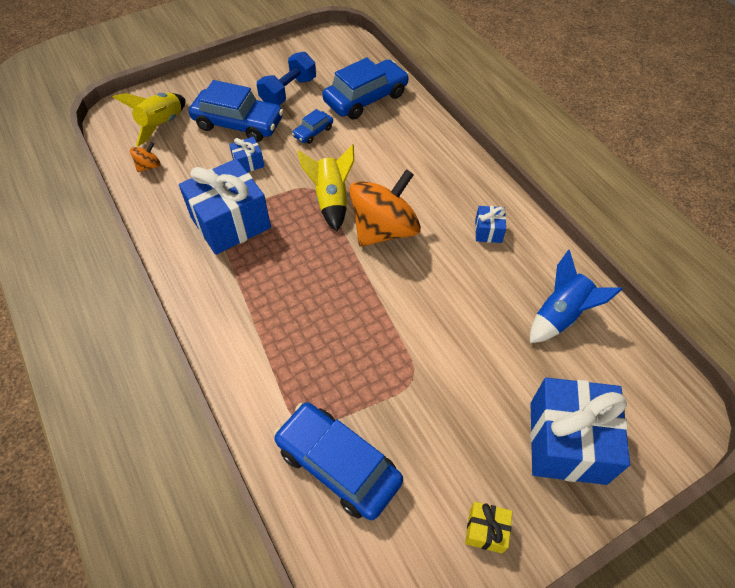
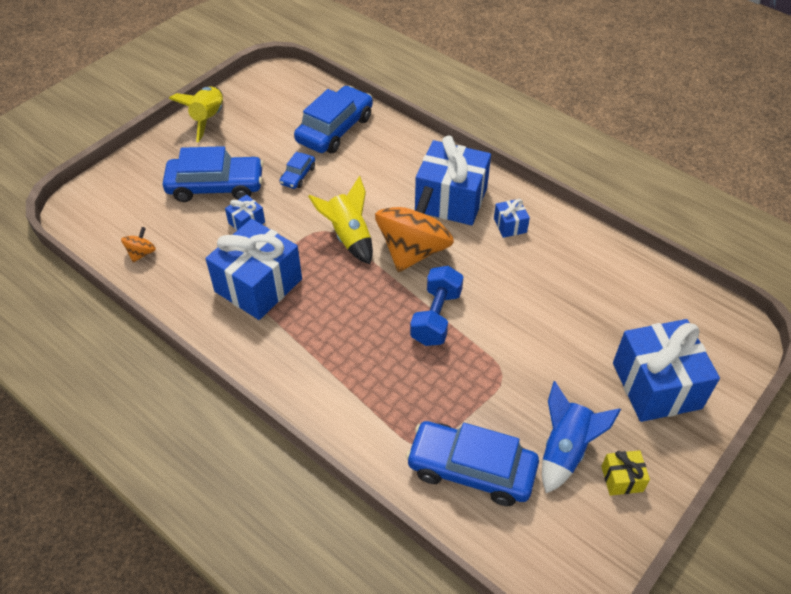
camera: 20 degrees left, 5 degrees down
(162, 125) = (133, 208): yellow rocket -> yellow rocket (208, 119)
(288, 91) = (252, 141): blue dumbbell -> blue dumbbell (436, 317)
(442, 191) = (451, 199): none -> blue gift
(560, 315) = (605, 281): blue rocket -> blue rocket (565, 450)

